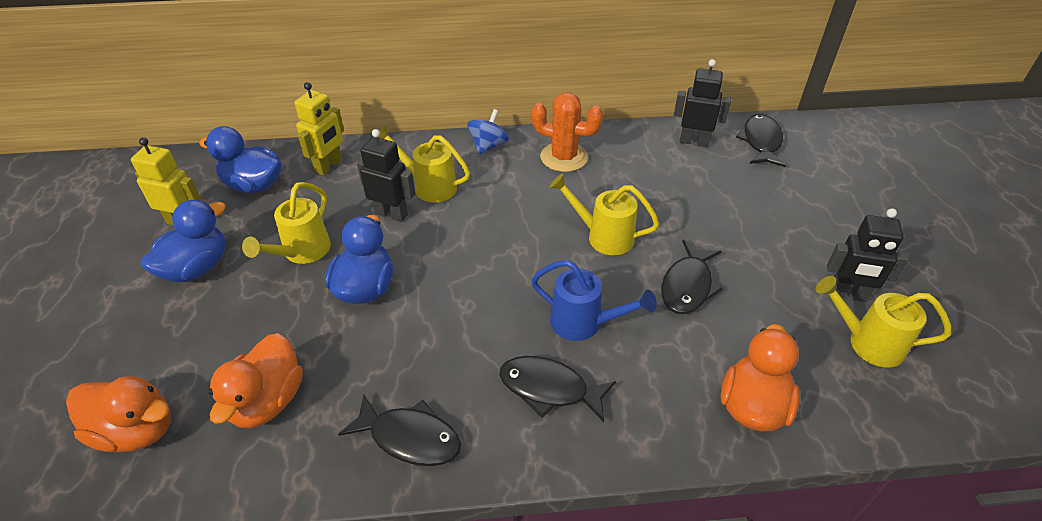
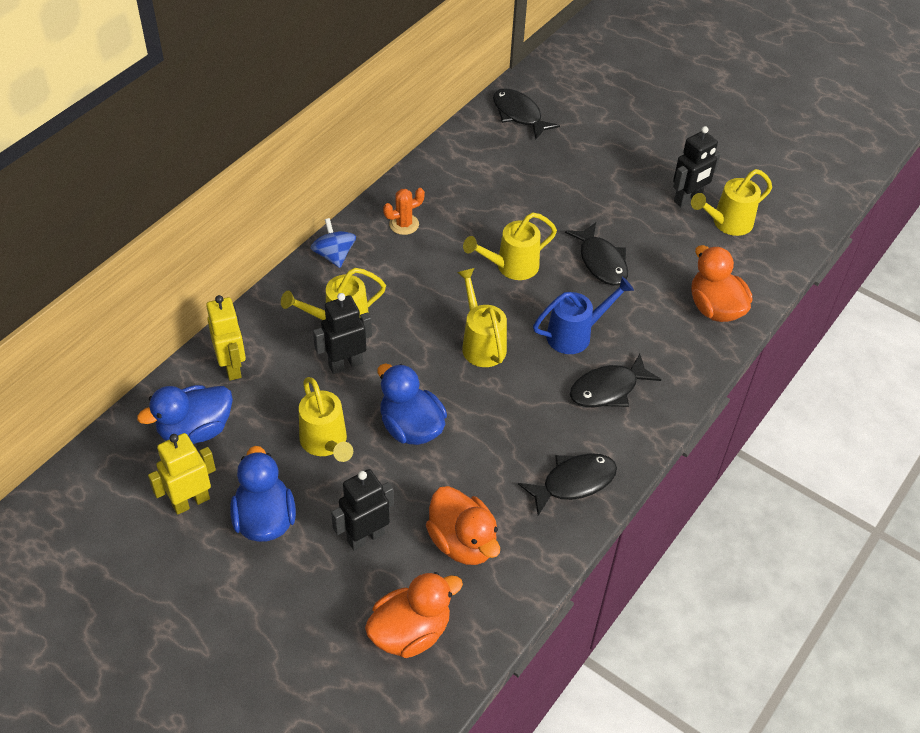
camera: 50 degrees left, 5 degrees up
(500, 272) = (481, 344): none -> yellow watering can
(564, 157) = (404, 224): orange cactus -> orange cactus, size x0.61
(694, 141) = (476, 145): black robot -> black robot (365, 537)

